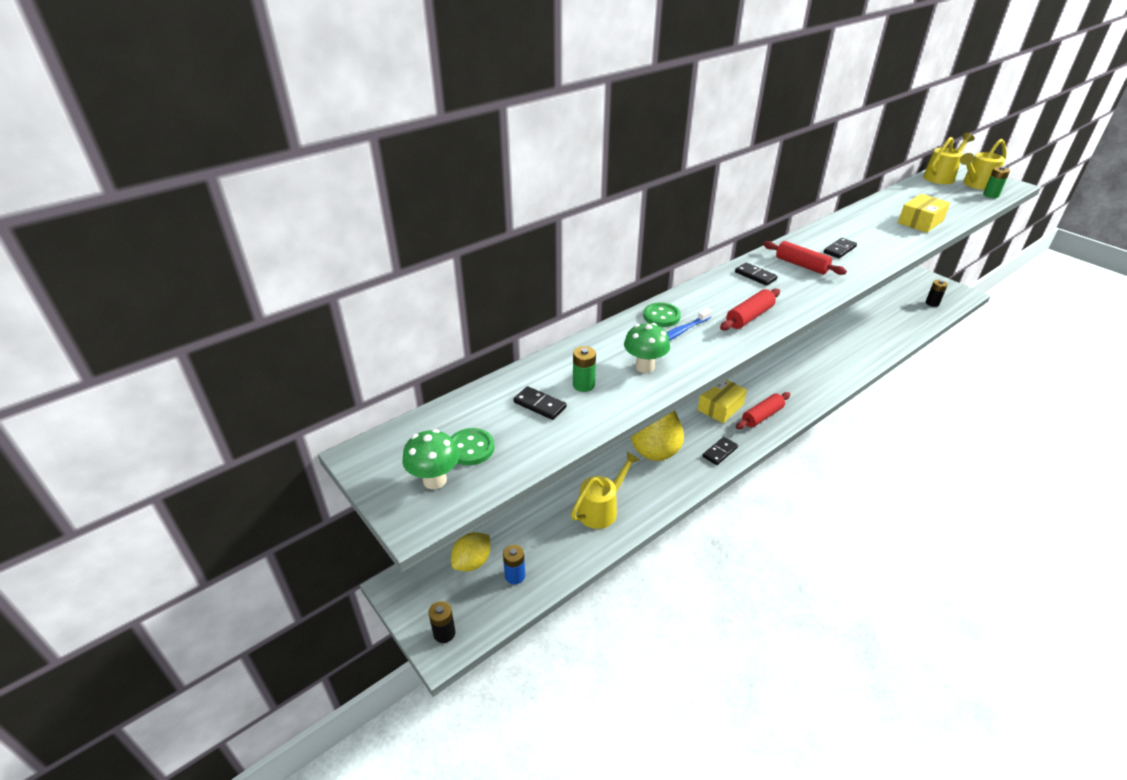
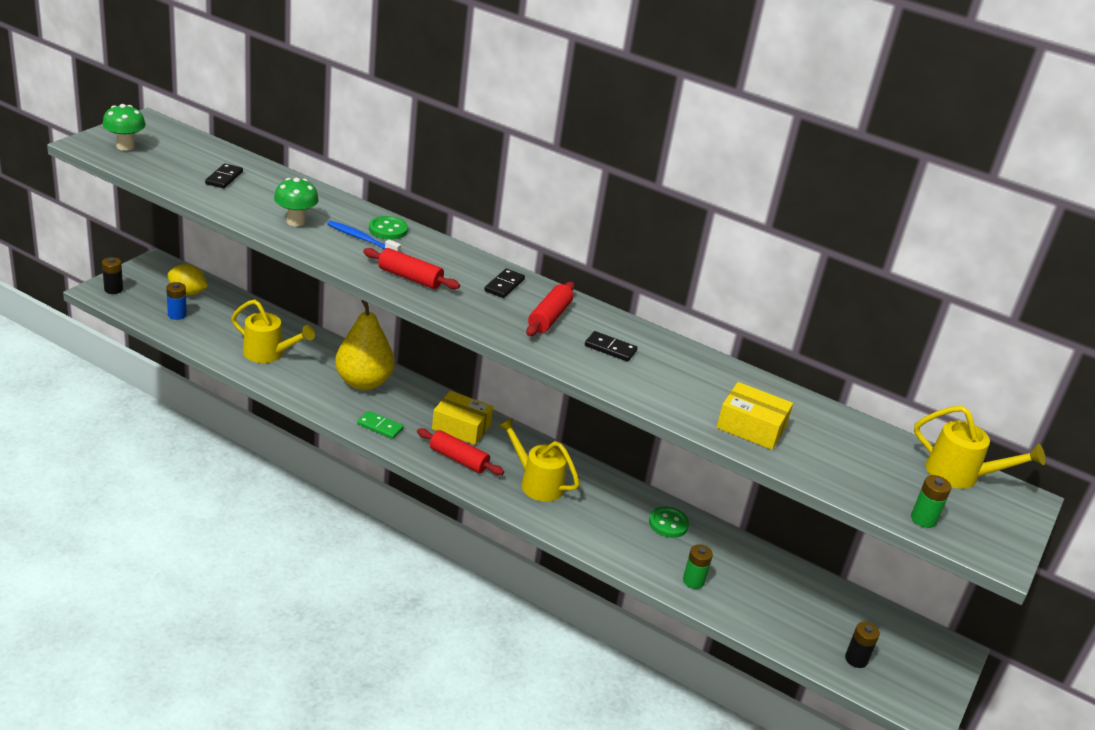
camera: 65 degrees right, 5 degrees down
(471, 448) = (163, 156): green button -> green button (668, 524)
(583, 385) = (258, 195): green battery -> green battery (693, 581)
(720, 452) = (380, 427): black domino -> green domino
(975, 185) = (958, 509): yellow watering can -> yellow watering can (536, 483)

